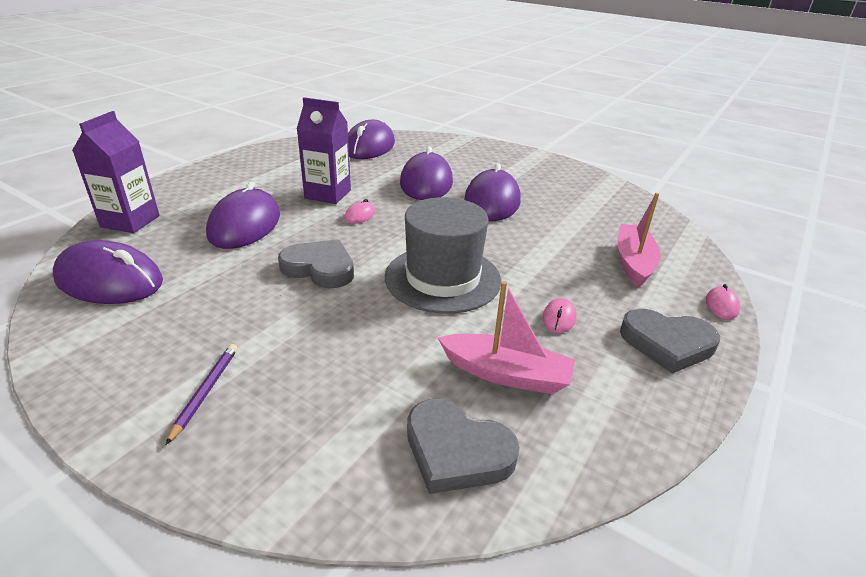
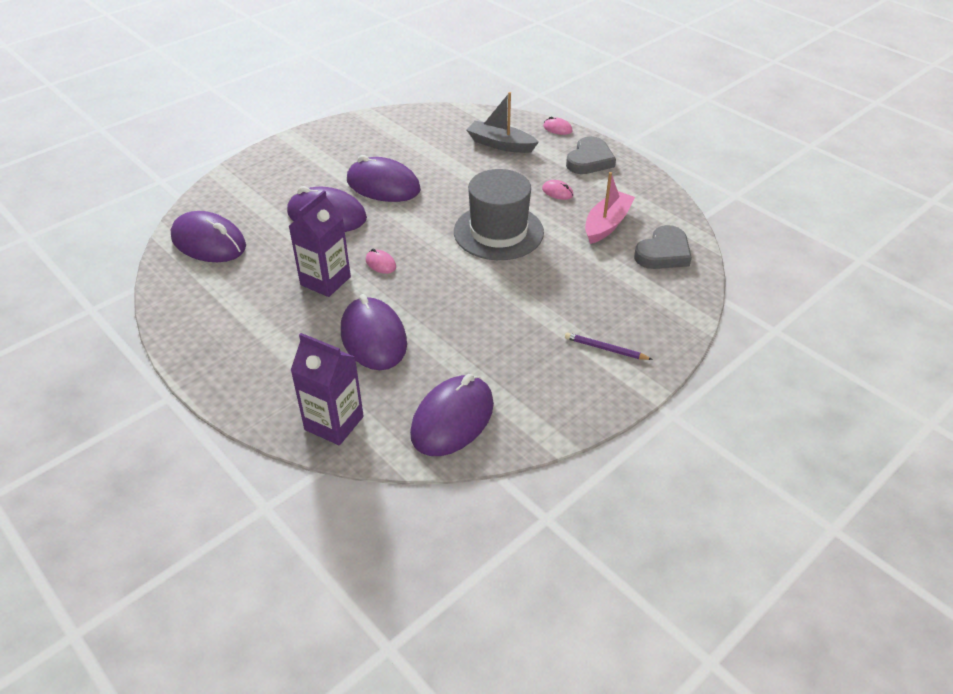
camera: 75 degrees left, 10 degrees up
(245, 225) = (373, 338): purple mouse -> purple mouse turned 45 degrees clockwise
(320, 268) = (467, 292): grey heart -> none
(633, 262) = (500, 144): pink boat -> grey boat

